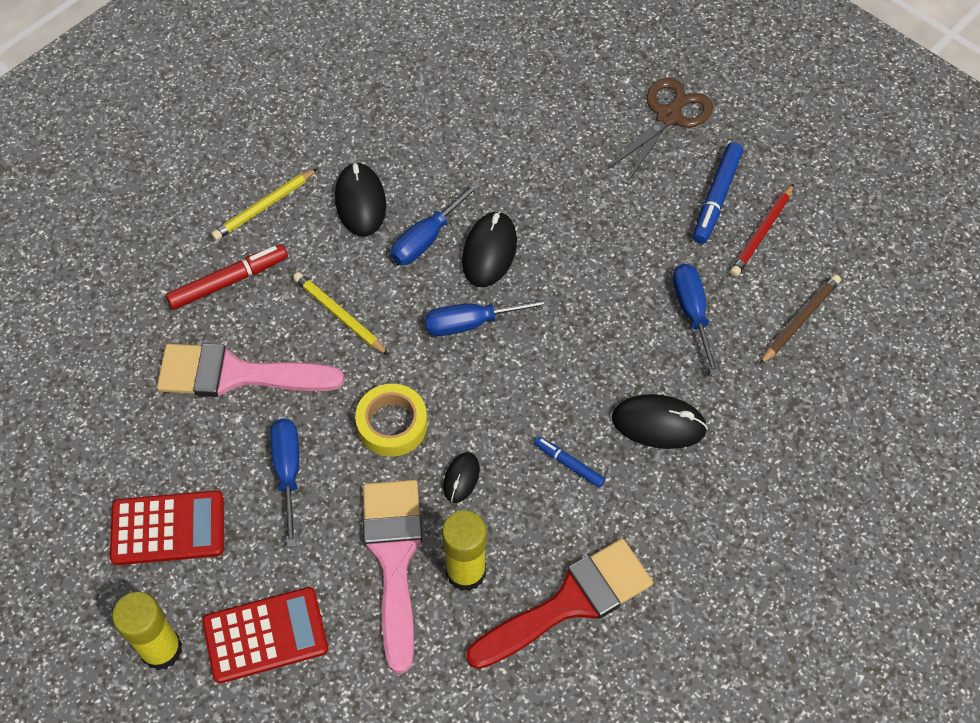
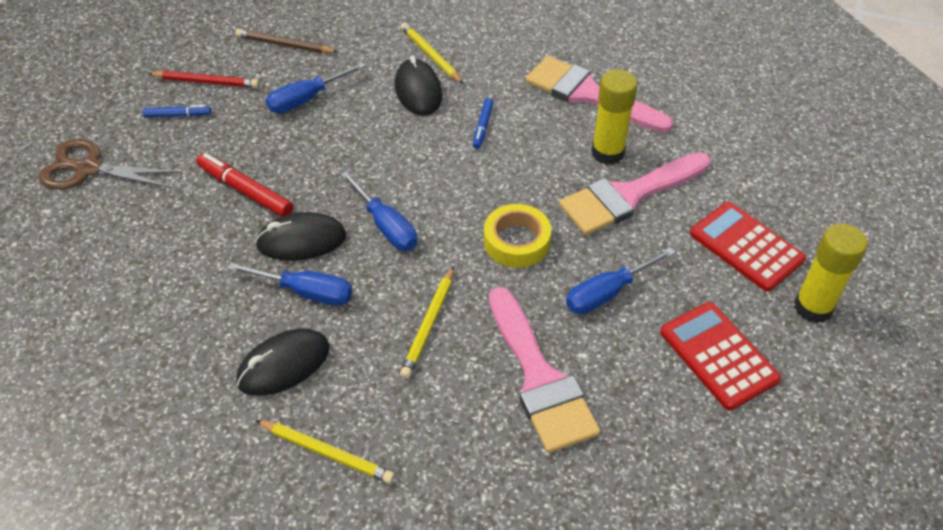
camera: 115 degrees left, 10 degrees down
(228, 281) = (439, 439): red marker -> red marker (245, 191)
(461, 478) = (535, 181): black mouse -> none
(570, 602) = (588, 95): red brush -> pink brush
(716, 197) = (177, 115): blue marker -> blue marker, size x0.59
(718, 461) = (430, 55): none -> yellow pencil

